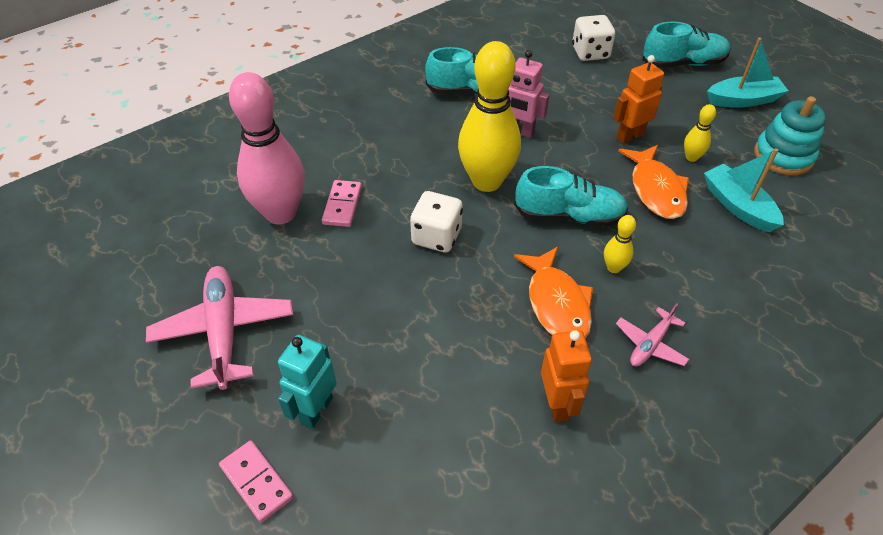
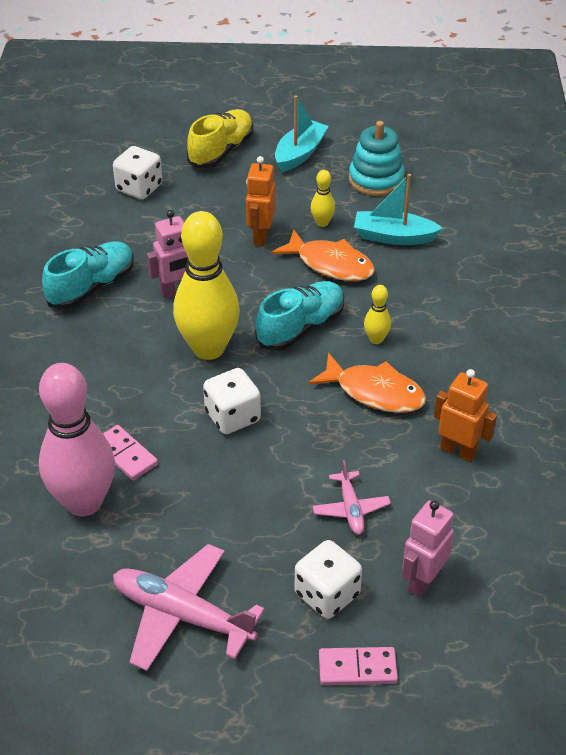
camera: 50 degrees left, 5 degrees down
(316, 410) = (327, 594): turquoise robot -> white dice
(387, 471) = (422, 581): none -> pink robot
(650, 344) = (459, 369): pink plane -> pink plane (351, 509)
(683, 63) = (221, 151): turquoise shoe -> yellow shoe

